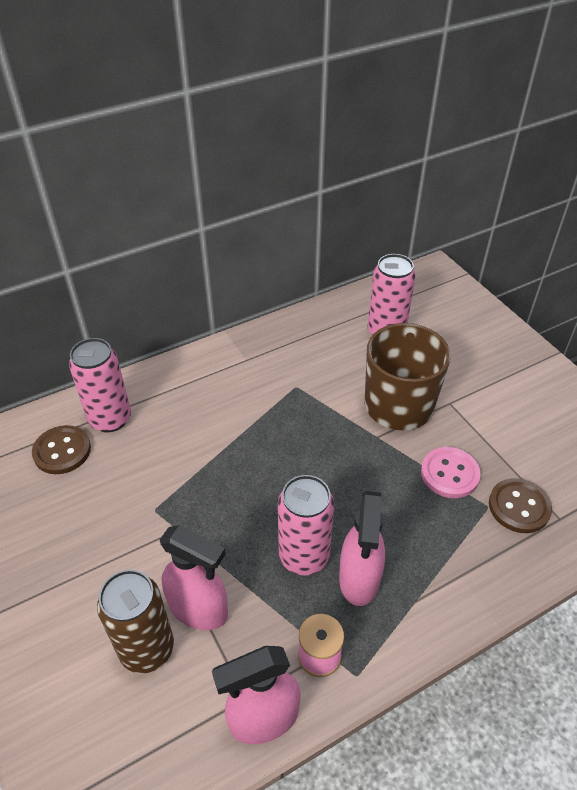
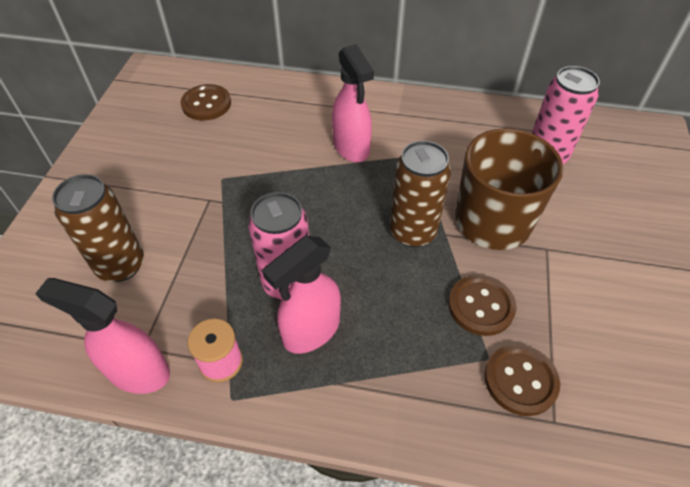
camera: 40 degrees right, 5 degrees up
(110, 419) = (257, 101): pink can -> none
(199, 609) = (178, 264): pink spray bottle -> pink spray bottle (351, 148)
(353, 451) = (412, 232): none -> brown can
(449, 474) = (481, 306): pink button -> brown button

